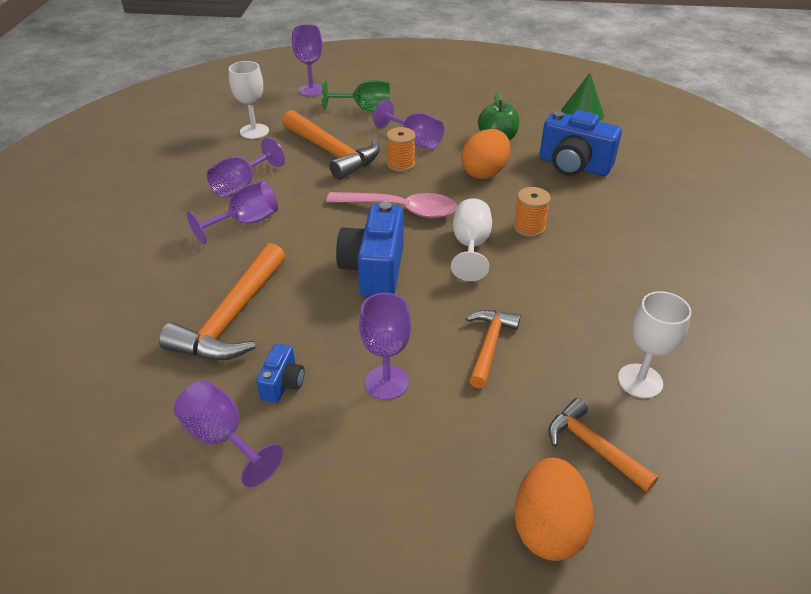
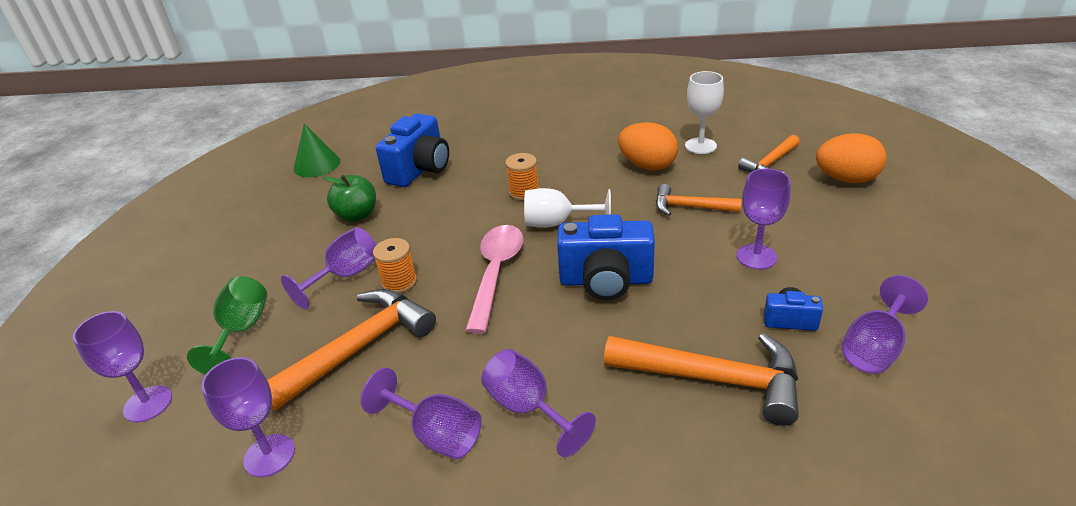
camera: 90 degrees left, 5 degrees down
(254, 131) = (269, 455): white goblet -> purple goblet
(484, 172) = (426, 221): orange egg -> orange egg (647, 166)

